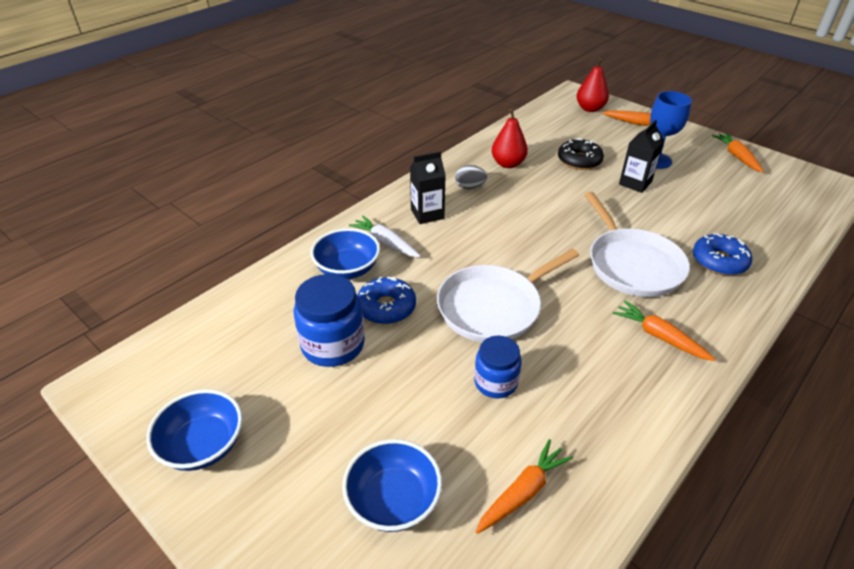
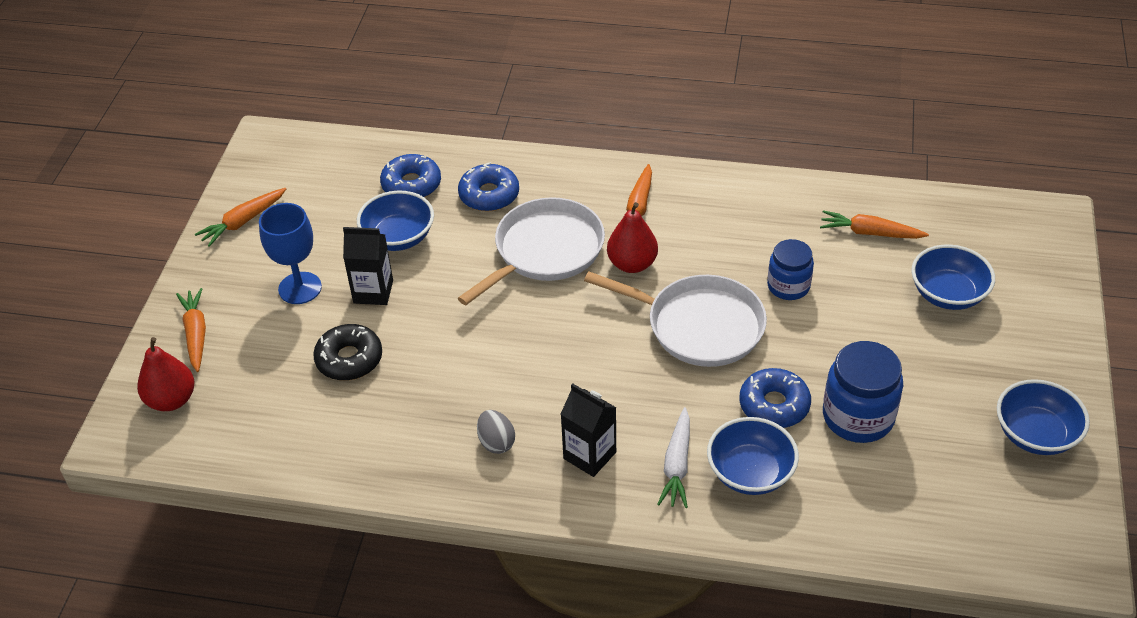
camera: 120 degrees left, 5 degrees up
(508, 164) = (408, 428): red pear -> red pear (632, 264)
(687, 207) = (398, 237): none -> blue bowl
(750, 229) = (411, 185): none -> blue donut

